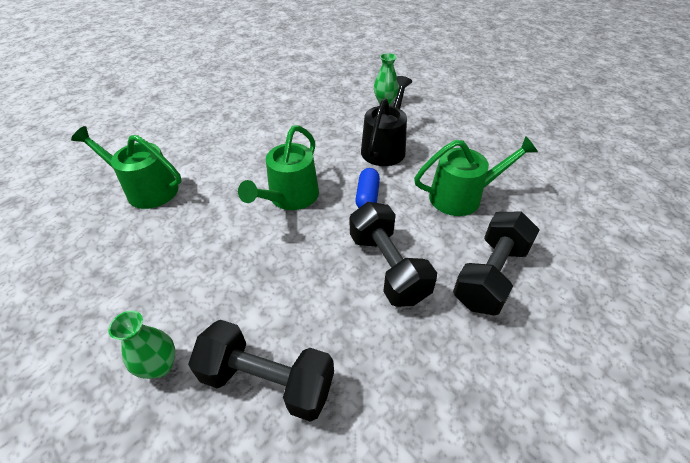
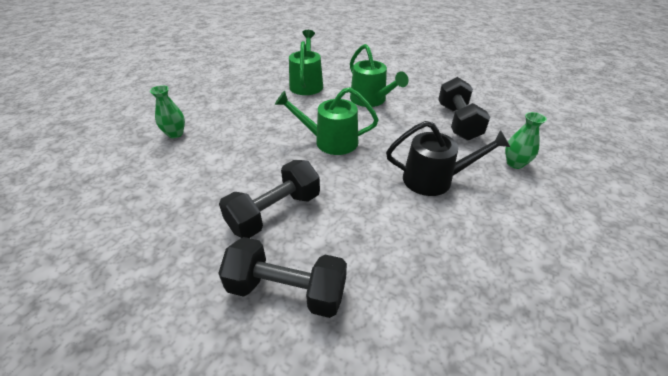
camera: 70 degrees right, 5 degrees down
(268, 381) = (166, 176): black dumbbell -> black dumbbell (458, 122)
(367, 196) = (355, 182): blue capsule -> none
(461, 196) = (394, 252): green watering can -> green watering can (371, 100)

